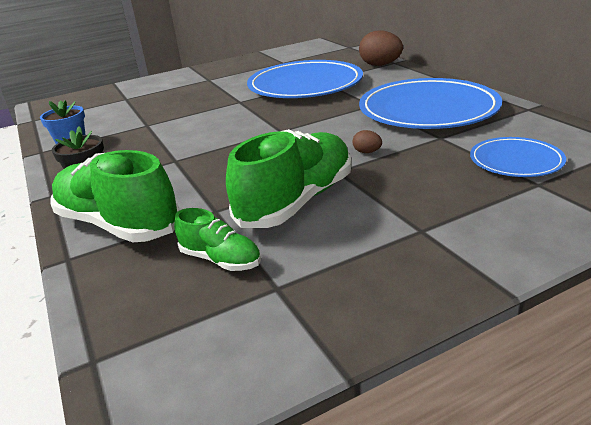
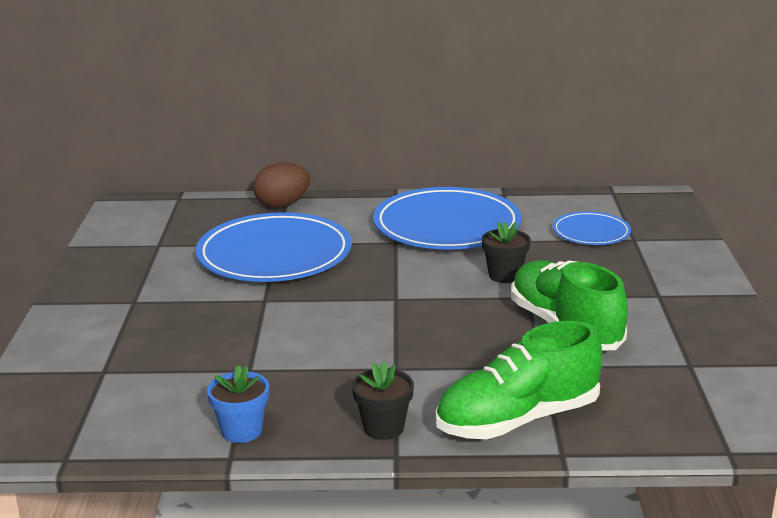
camera: 65 degrees left, 5 degrees down
(221, 260) = (631, 379): green shoe -> none
(367, 152) = (504, 275): brown egg -> black flower pot

